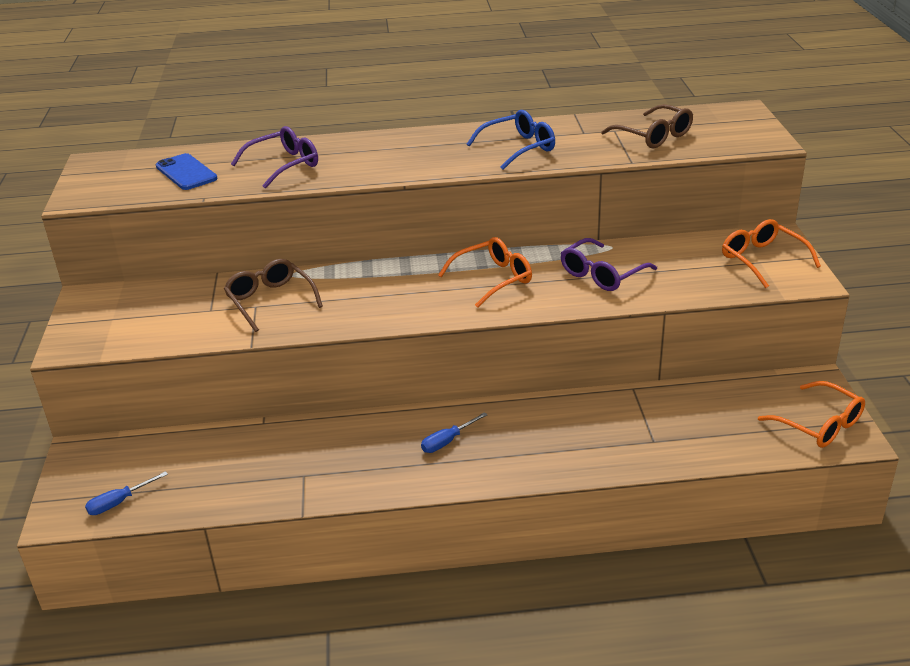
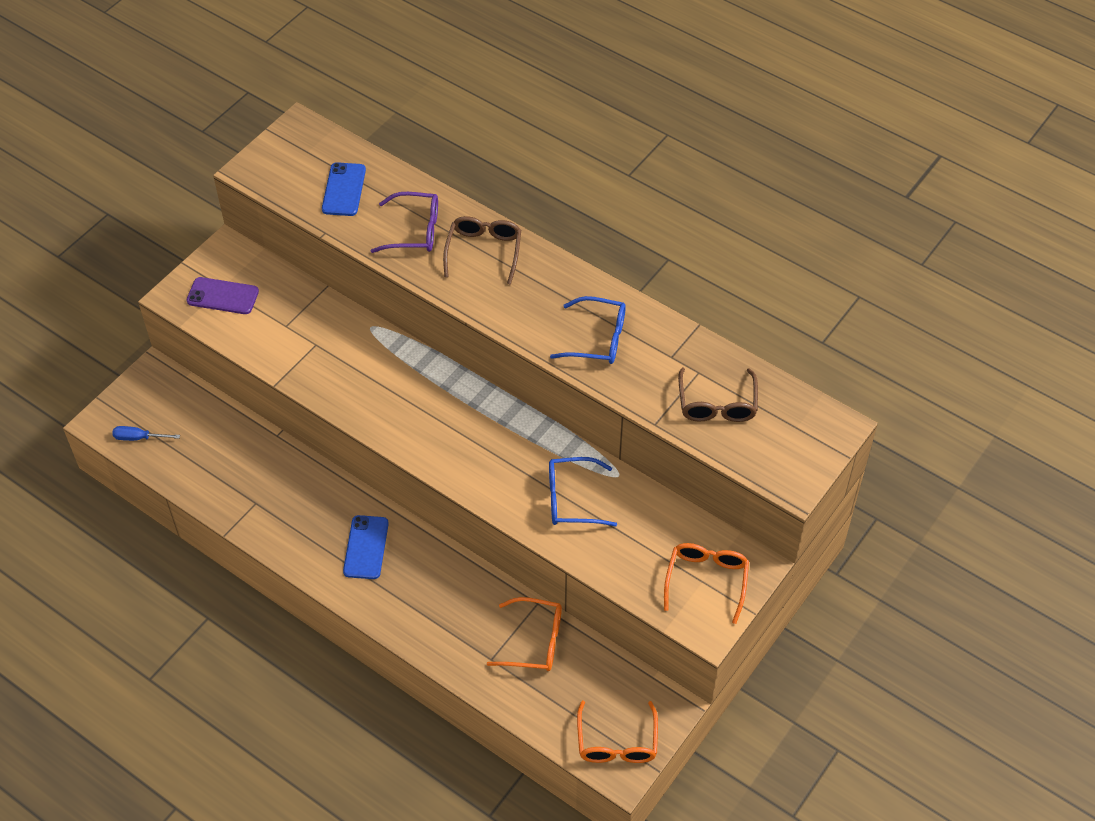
camera: 40 degrees right, 20 degrees up
(121, 323) = (223, 296): none -> purple phone
(270, 301) = (330, 346): brown glasses -> brown glasses (484, 251)
(447, 441) = (366, 547): blue screwdriver -> blue phone
(493, 279) = (493, 442): orange glasses -> orange glasses (534, 641)
(602, 274) = (572, 499): purple glasses -> blue glasses

